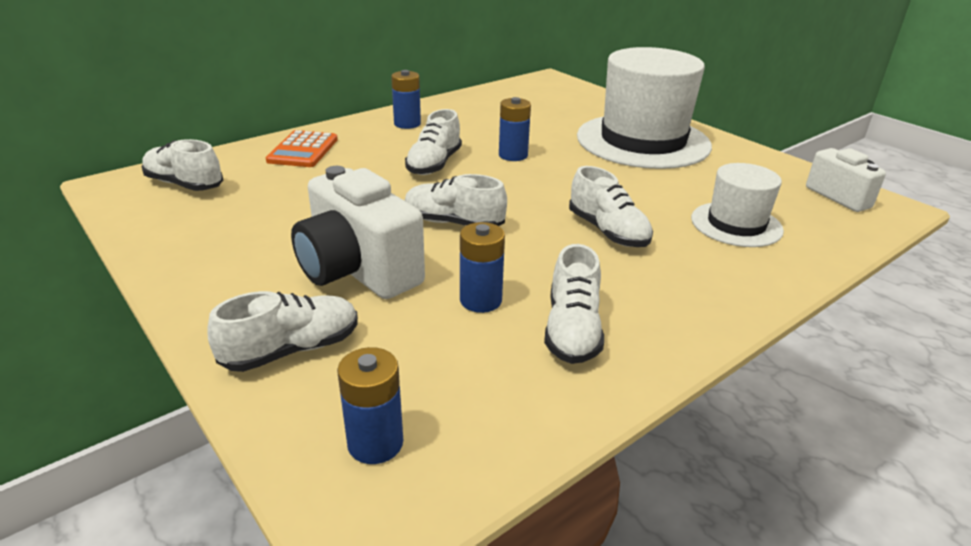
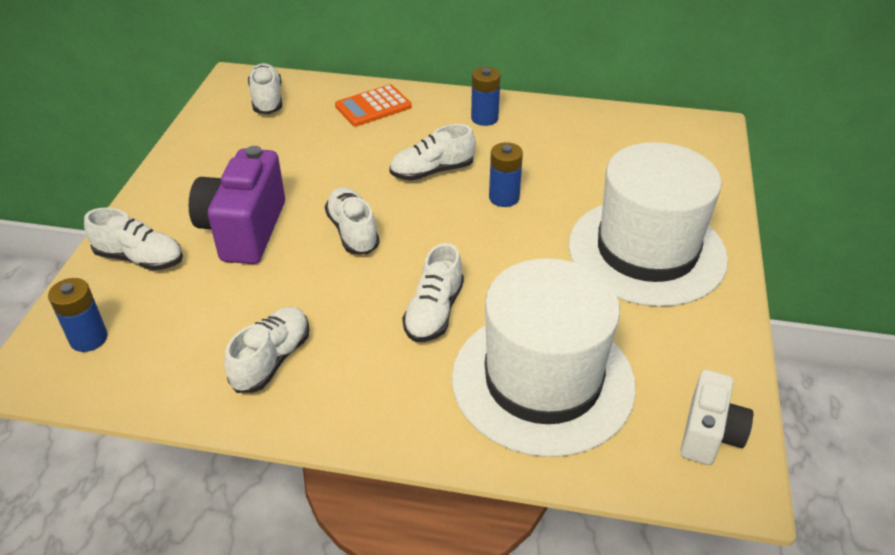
camera: 50 degrees right, 10 degrees up
(358, 271) = (244, 230): white camera -> purple camera
(481, 300) = (265, 300): blue battery -> none
(572, 330) = (271, 360): white shoe -> white shoe turned 150 degrees clockwise
(736, 224) = (543, 380): white hat -> white hat, size x1.89

